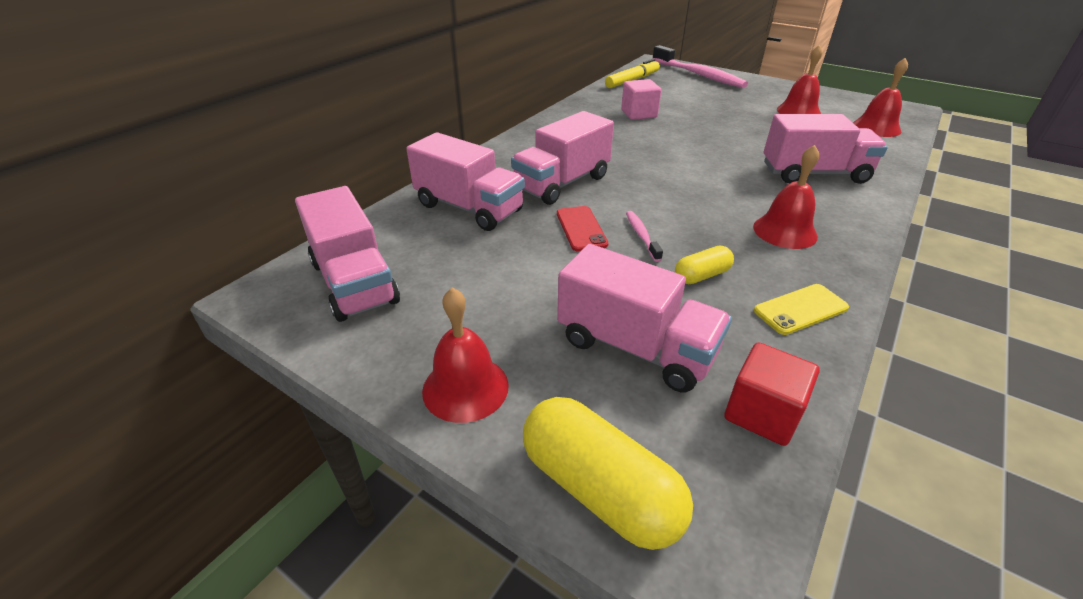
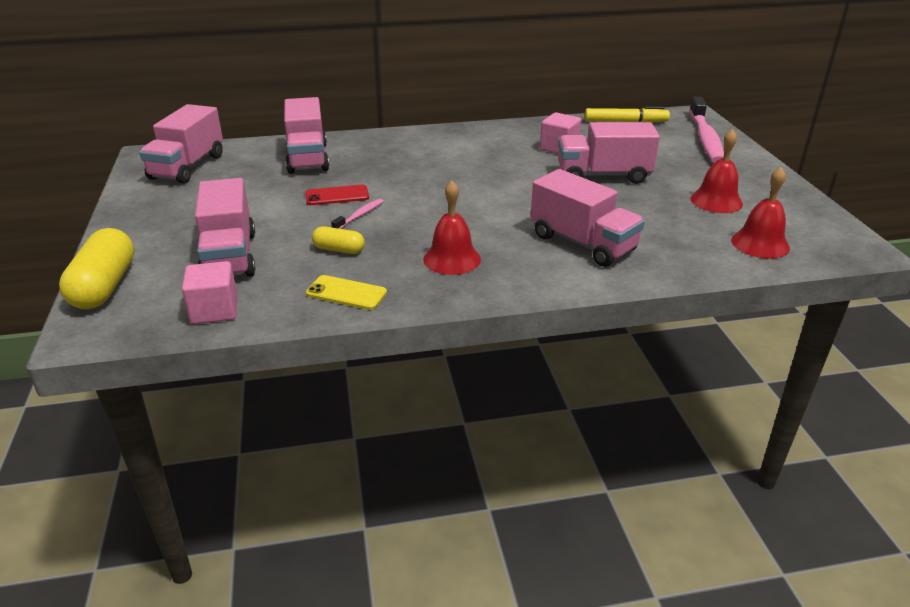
camera: 45 degrees right, 5 degrees down
(465, 387) = (138, 228): red bell -> none
(562, 183) = (388, 168): pink truck -> pink truck (603, 175)
(581, 229) = (337, 196): red phone -> red phone turned 45 degrees clockwise
(762, 413) = (214, 310): red cube -> pink cube

